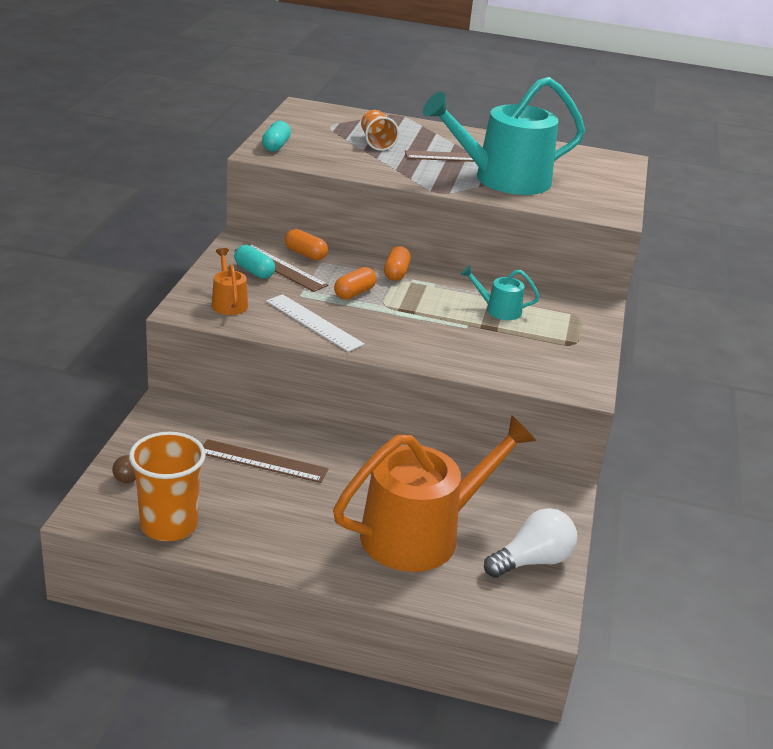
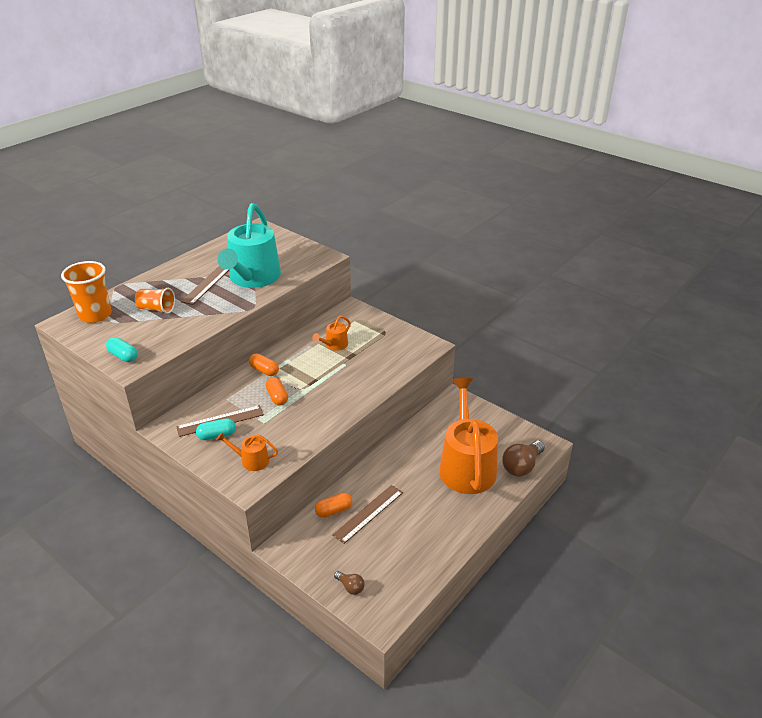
camera: 60 degrees left, 5 degrees up
(169, 525) = (411, 579): orange cup -> orange cup (95, 315)
(305, 254) = (210, 403): orange capsule -> orange capsule (334, 510)
(314, 322) = (302, 426): white ruler -> none
(467, 596) = (521, 466): none -> brown light bulb
(499, 310) = (334, 345): turquoise watering can -> orange watering can
(532, 561) = (504, 431): white light bulb -> none

